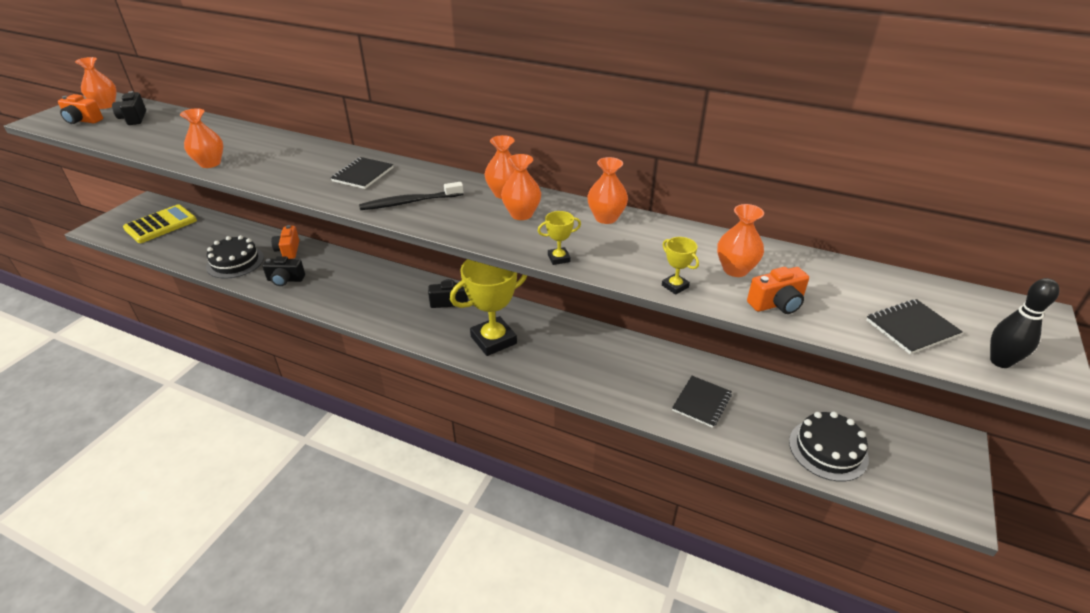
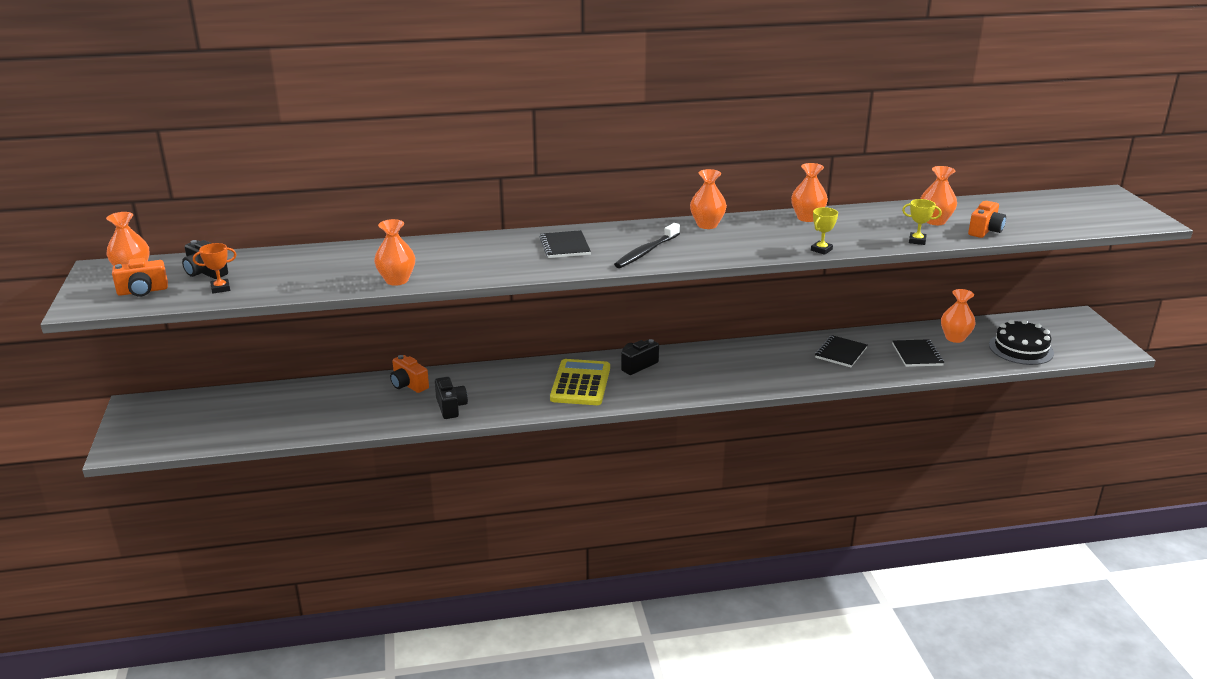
camera: 35 degrees left, 10 degrees down
(117, 133) = (220, 288): none -> orange trophy
(161, 225) = (204, 416): yellow calculator -> yellow calculator (580, 383)
(235, 262) = (366, 414): black cake -> none
(285, 280) = (451, 407): black camera -> black camera turned 75 degrees counterclockwise
(493, 340) = (717, 376): yellow trophy -> none
(521, 214) = (746, 233): orange vase -> orange vase (955, 338)
(911, 328) = (1065, 219): black notebook -> black notebook (840, 353)
(1000, 361) = (1122, 220): black bowling pin -> none

